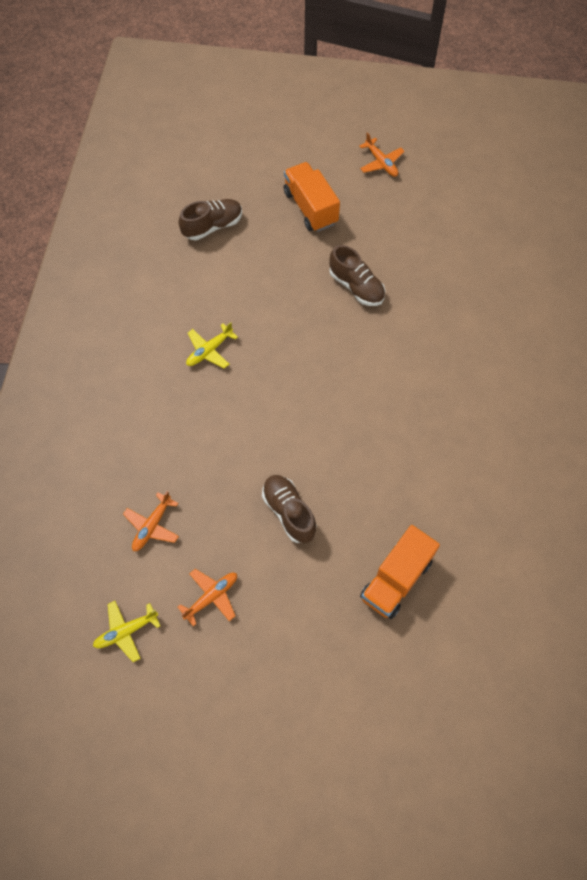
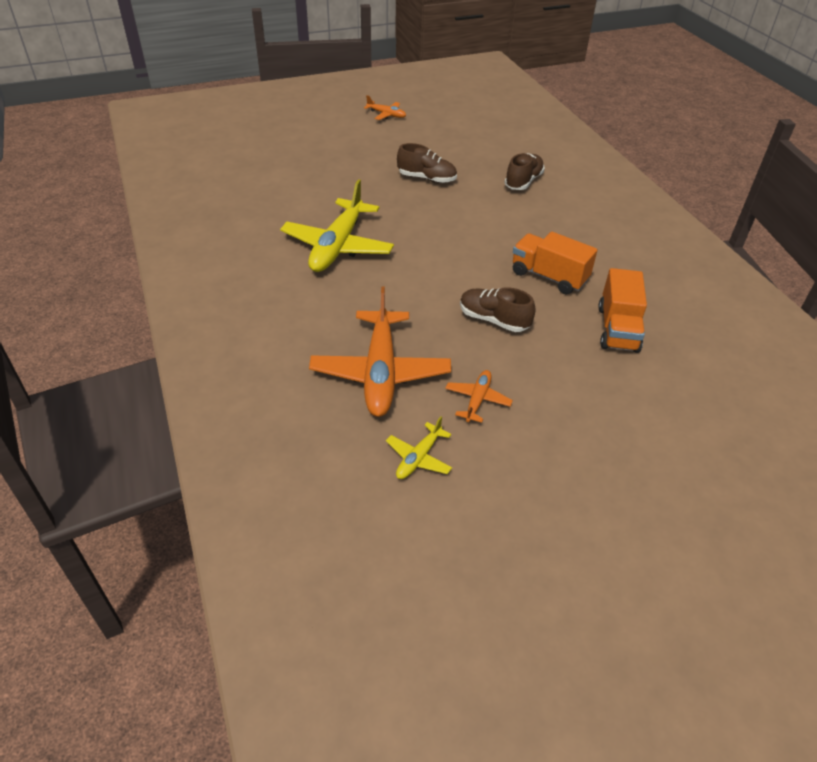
camera: 30 degrees left, 20 degrees down
(152, 526) = (380, 372): orange plane -> orange plane, size x2.13
(209, 350) = (337, 246): yellow plane -> yellow plane, size x2.13
(212, 226) = (279, 177): brown shoe -> brown shoe (523, 182)
(310, 208) = (352, 148): orange truck -> orange truck (549, 277)

